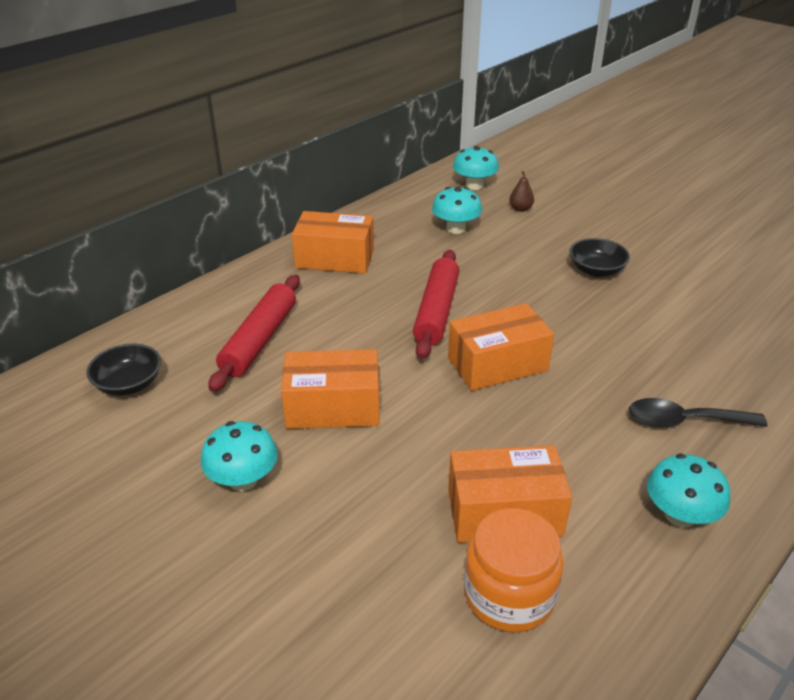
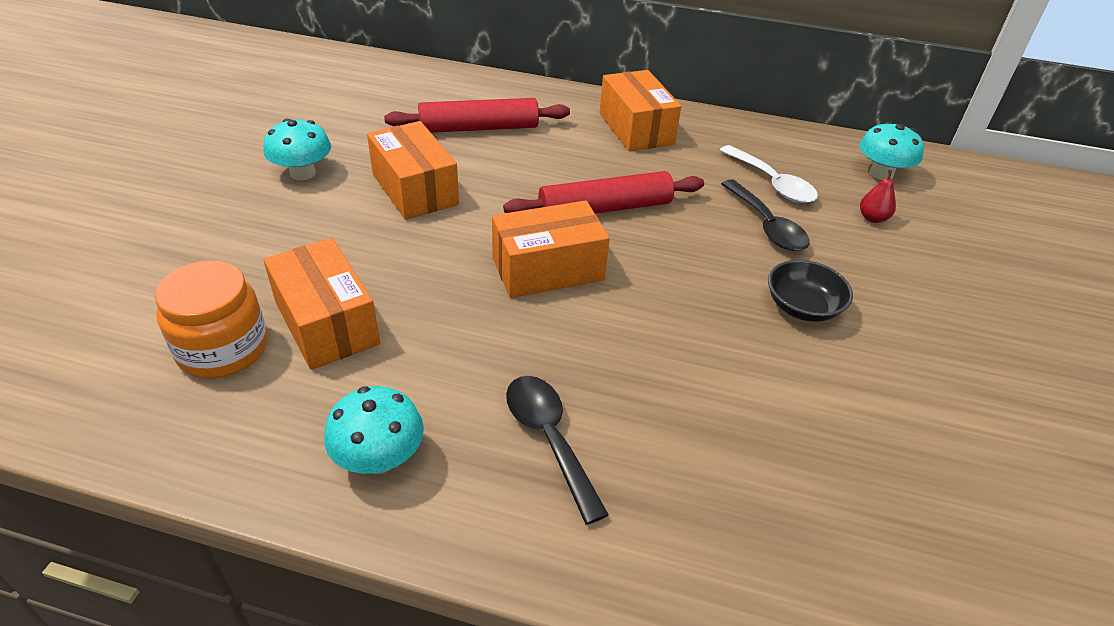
camera: 60 degrees right, 5 degrees up
(129, 384) = (382, 92): black bowl -> none
(455, 228) = (772, 183): turquoise mushroom -> white spoon
(497, 364) = (548, 269): orange box -> orange box turned 60 degrees counterclockwise
(503, 250) = (767, 225): none -> black spoon
(520, 209) = (872, 218): brown pear -> red pear

